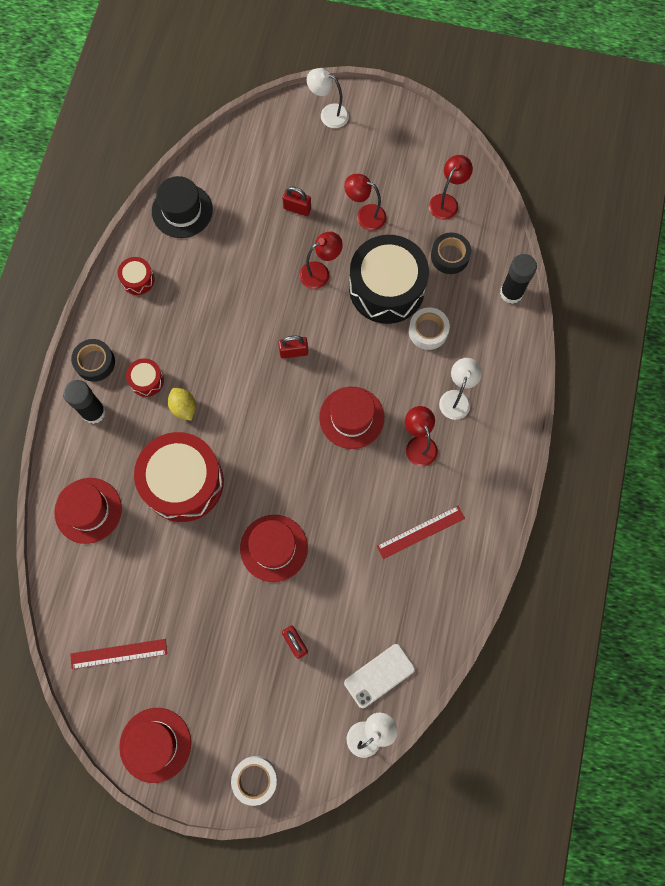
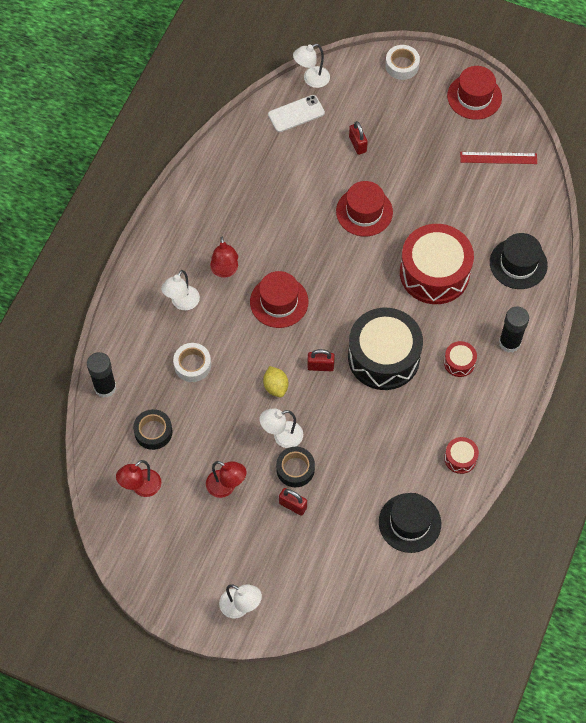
camera: 170 degrees left, 10 degrees down
(88, 510) = (518, 264): red hat -> black hat
(95, 362) = (506, 386): black tape -> black tape (295, 469)
(184, 407) = (427, 333): yellow lemon -> yellow lemon (275, 387)
(320, 272) = (282, 436): red lamp -> white lamp
(386, 288) = (221, 411): black drum -> black drum (383, 357)
(420, 532) = (240, 204): red ruler -> none

